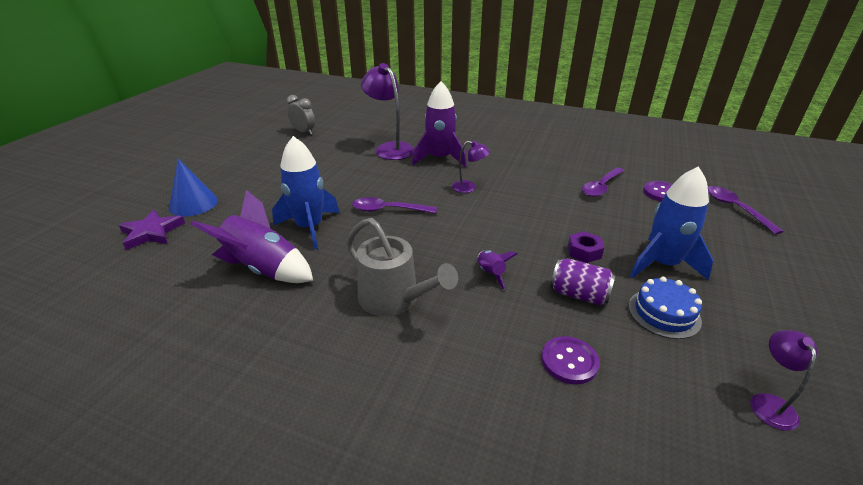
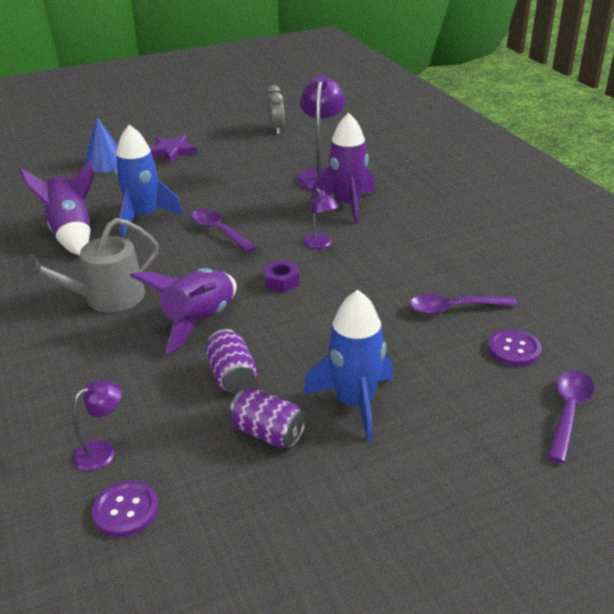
camera: 45 degrees right, 0 degrees up
(152, 232) = (54, 173): purple star -> purple star (171, 152)
(394, 299) = (107, 298): grey watering can -> grey watering can turned 60 degrees clockwise
(490, 274) = (199, 321): purple rocket -> purple rocket, size x2.07
(569, 361) = (134, 408): purple button -> purple button (126, 510)
(584, 252) = (306, 350): purple nut -> purple nut (281, 281)
(664, 313) = (268, 433): blue cake -> purple can
(769, 403) = (209, 536): purple lamp -> purple lamp (102, 451)

